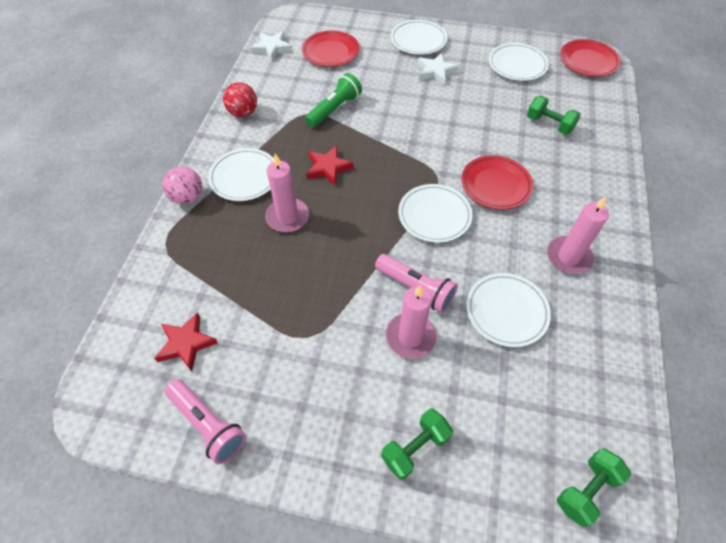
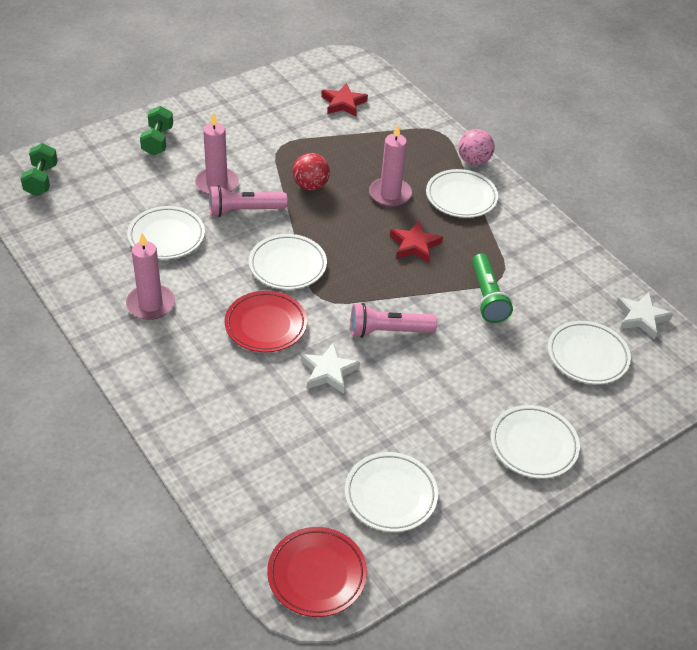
camera: 130 degrees right, 10 degrees down
(208, 424) = (280, 87): pink flashlight -> pink flashlight (388, 331)
(243, 113) = (549, 240): red ball -> red ball (310, 186)
(330, 52) = (587, 356): red plate -> white plate
(436, 71) = (460, 413): white star -> white star (328, 371)
(549, 124) = (278, 431): green dumbbell -> none

